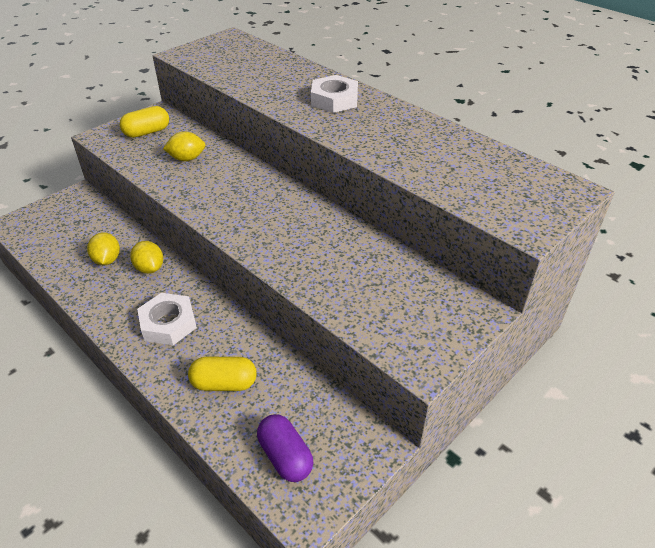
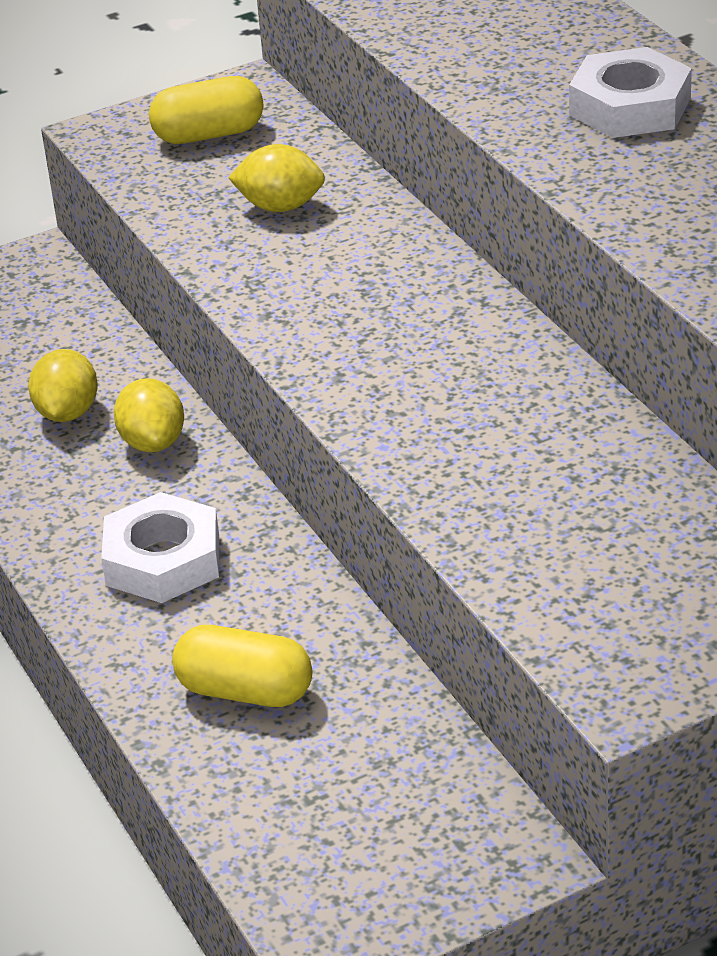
camera: 20 degrees right, 5 degrees down
(285, 456) = (325, 840): purple capsule -> none

